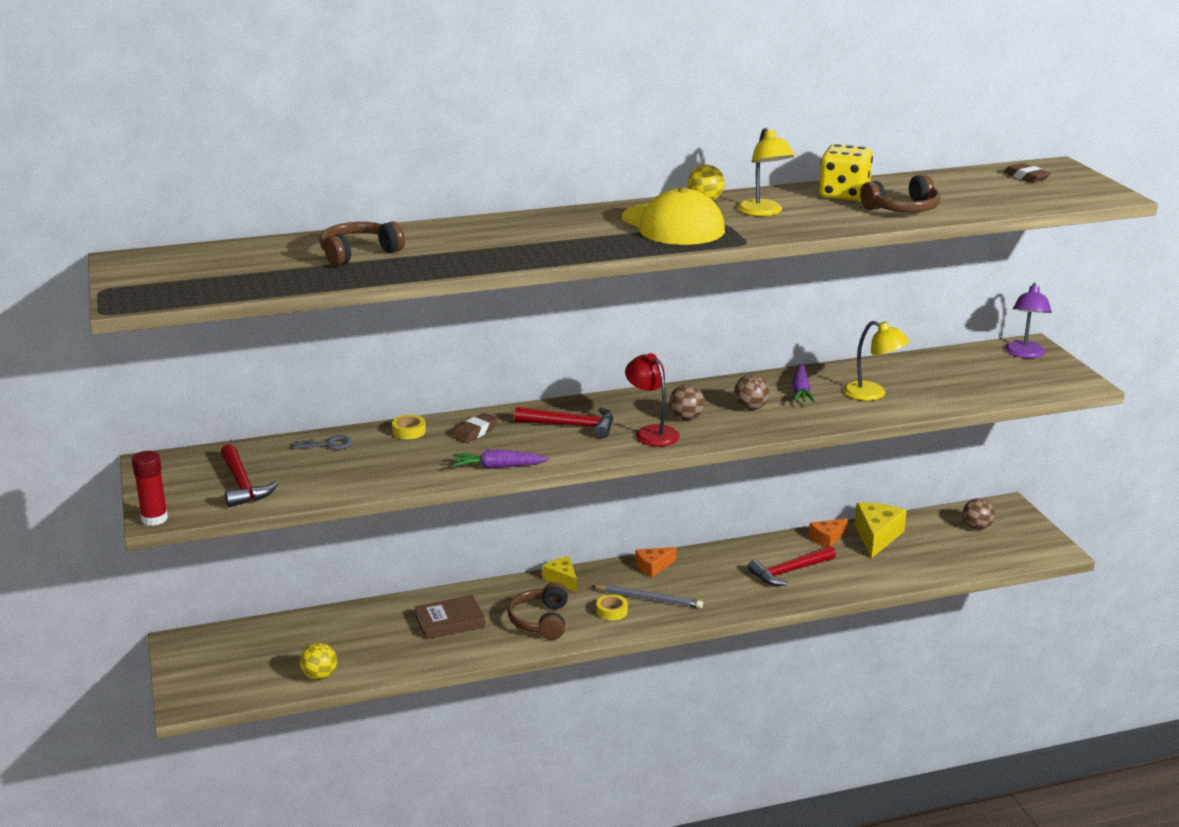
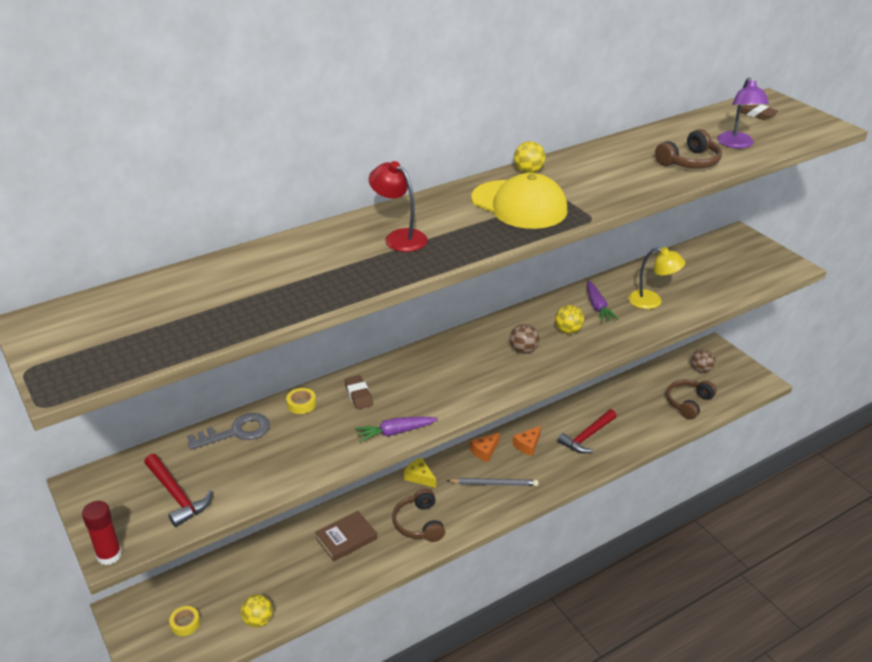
camera: 15 degrees left, 10 degrees up
(328, 444) = (236, 432): grey key -> grey key, size x1.58
(358, 253) = (260, 280): brown headphones -> brown headphones (688, 403)
(475, 432) = (358, 395): brown eraser -> brown eraser turned 45 degrees counterclockwise
(572, 426) = (436, 374): red hammer -> none
(612, 611) = (470, 502): yellow tape -> yellow tape (185, 623)
(651, 432) = (503, 370): red lamp -> red lamp (399, 237)
(750, 408) = (568, 330): brown ball -> yellow ball
(763, 212) = (583, 179): yellow lamp -> none
(827, 538) = (601, 399): orange cheese -> orange cheese (527, 445)
(844, 195) = (633, 151): yellow dice -> none
(877, 536) = (636, 391): yellow cheese -> none
(1024, 354) = (739, 243): purple lamp -> purple lamp (737, 144)

